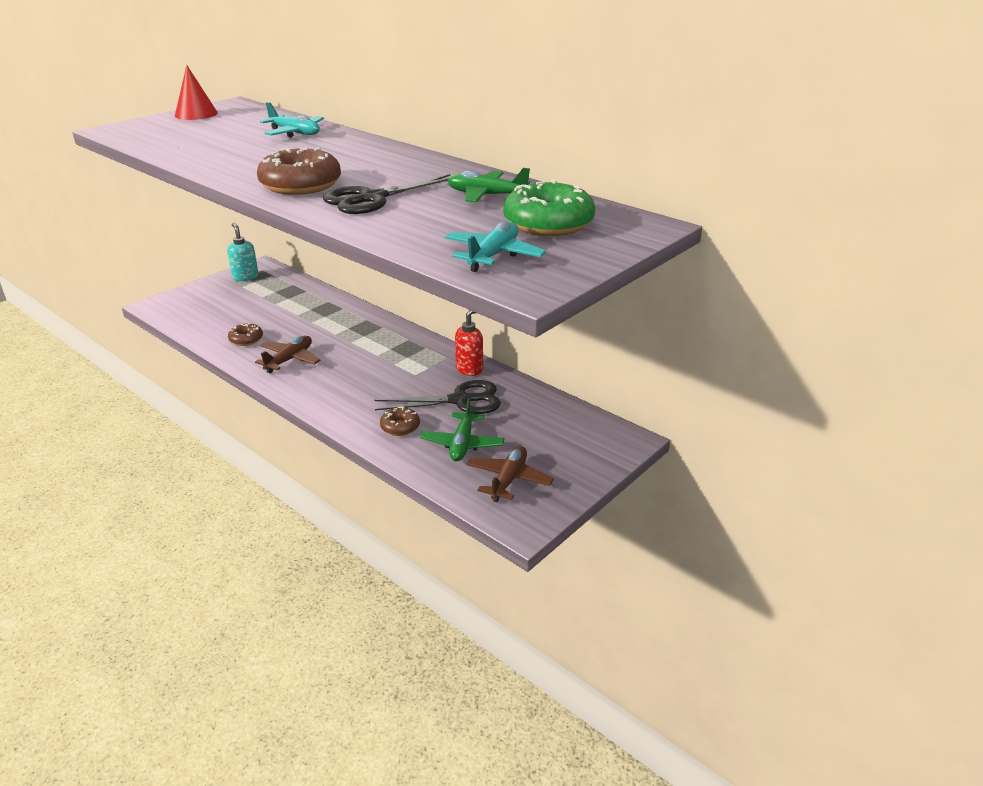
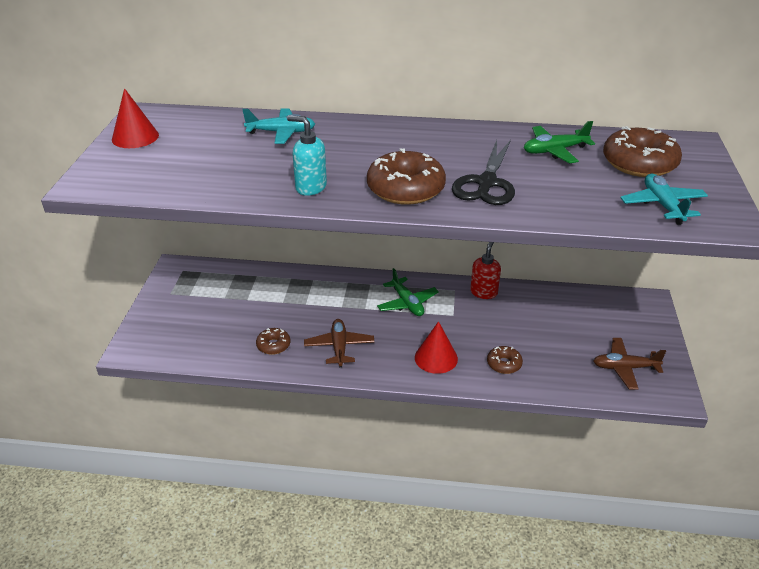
camera: 35 degrees left, 5 degrees up
(245, 277) = (178, 284): turquoise soap dispenser -> turquoise soap dispenser (310, 187)
(351, 398) = (436, 358): none -> red cone
(460, 400) = (513, 322): black scissors -> none
(462, 444) = (561, 356): green plane -> green plane (407, 303)
(508, 480) = (624, 368): brown plane -> brown plane turned 75 degrees counterclockwise
(548, 223) = (639, 163): green donut -> brown donut

